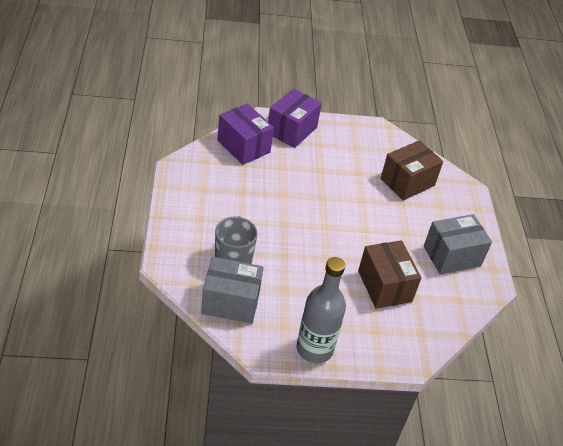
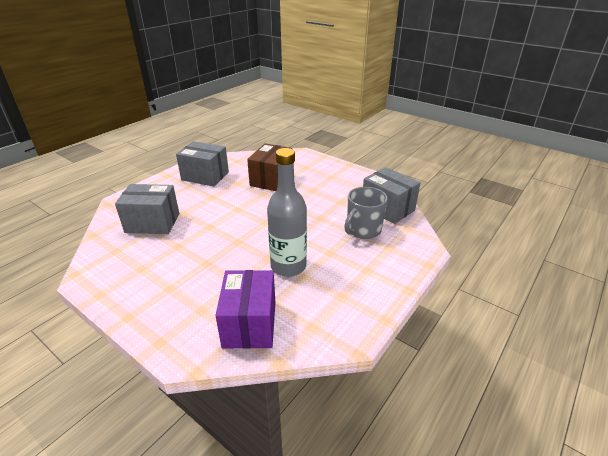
camera: 135 degrees left, 10 degrees down
(292, 130) = (172, 318): purple box -> none
(314, 349) = (352, 173): grey bottle -> grey bottle (288, 266)
(407, 182) = (152, 223): brown box -> grey box

